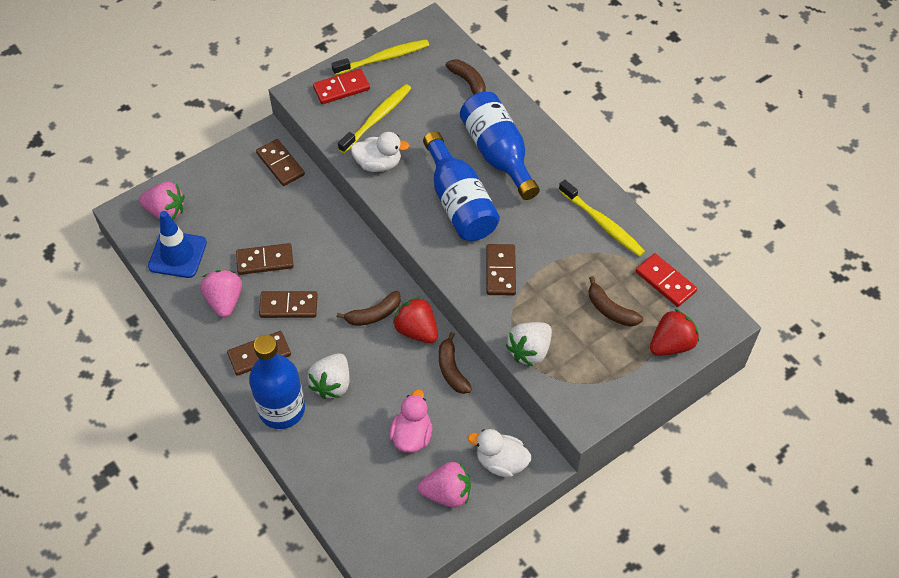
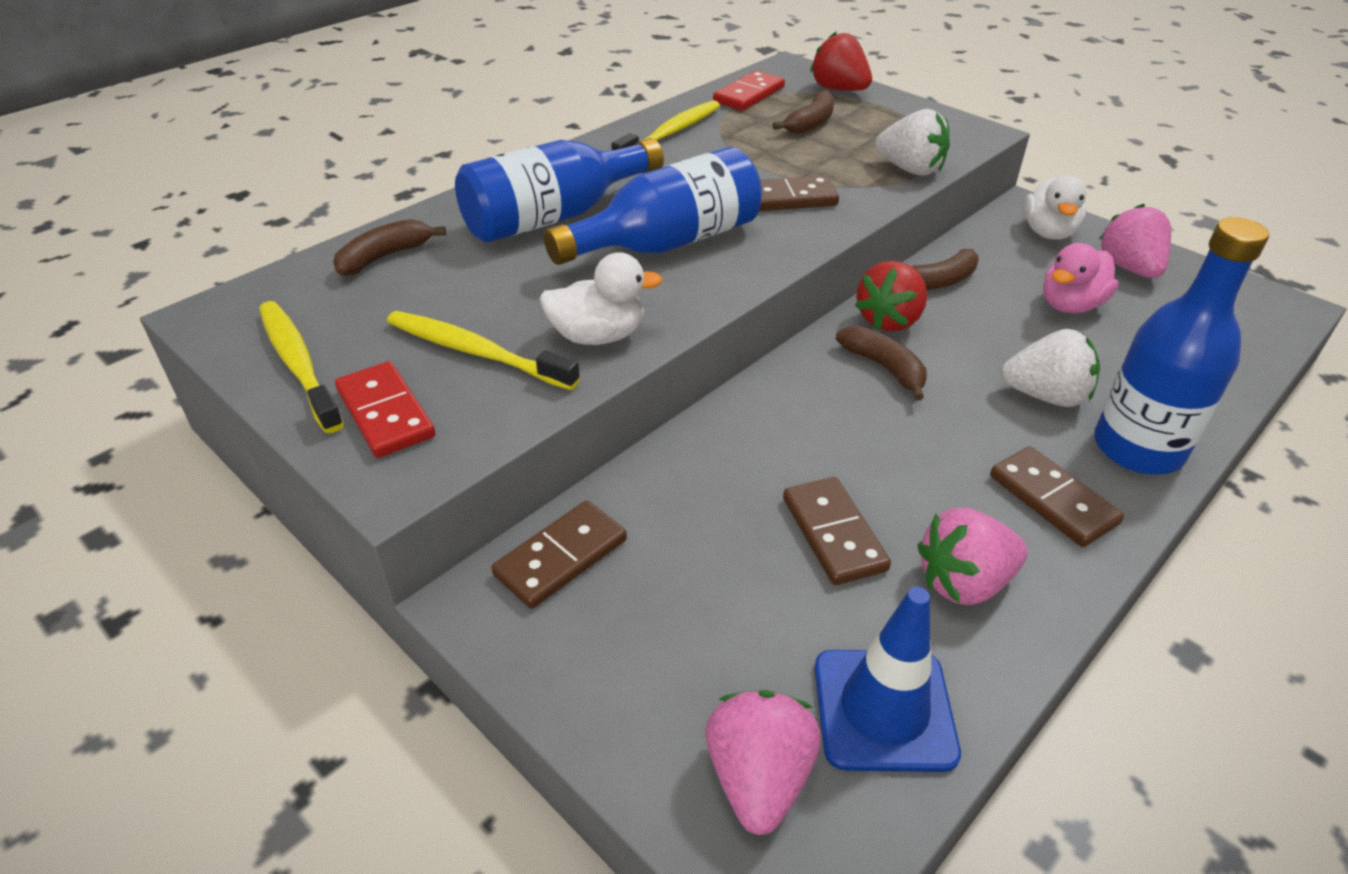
camera: 100 degrees left, 15 degrees down
(288, 306) = (923, 477): brown domino -> none
(378, 164) = (598, 336): white duck -> white duck turned 90 degrees clockwise
(412, 435) = (1070, 305): pink duck -> pink duck turned 45 degrees counterclockwise

